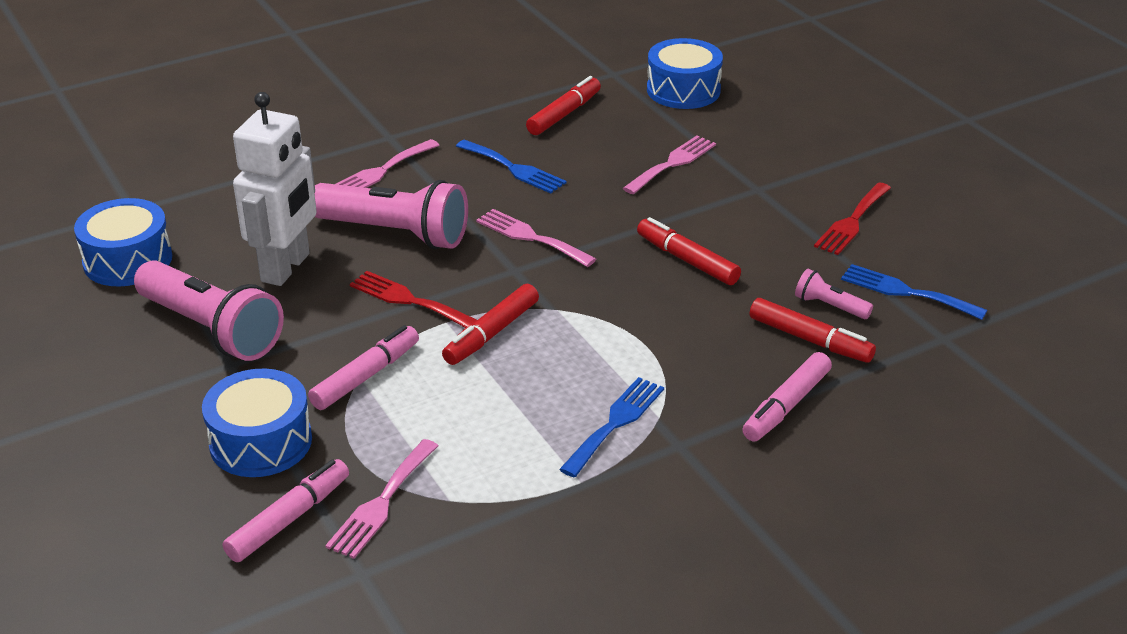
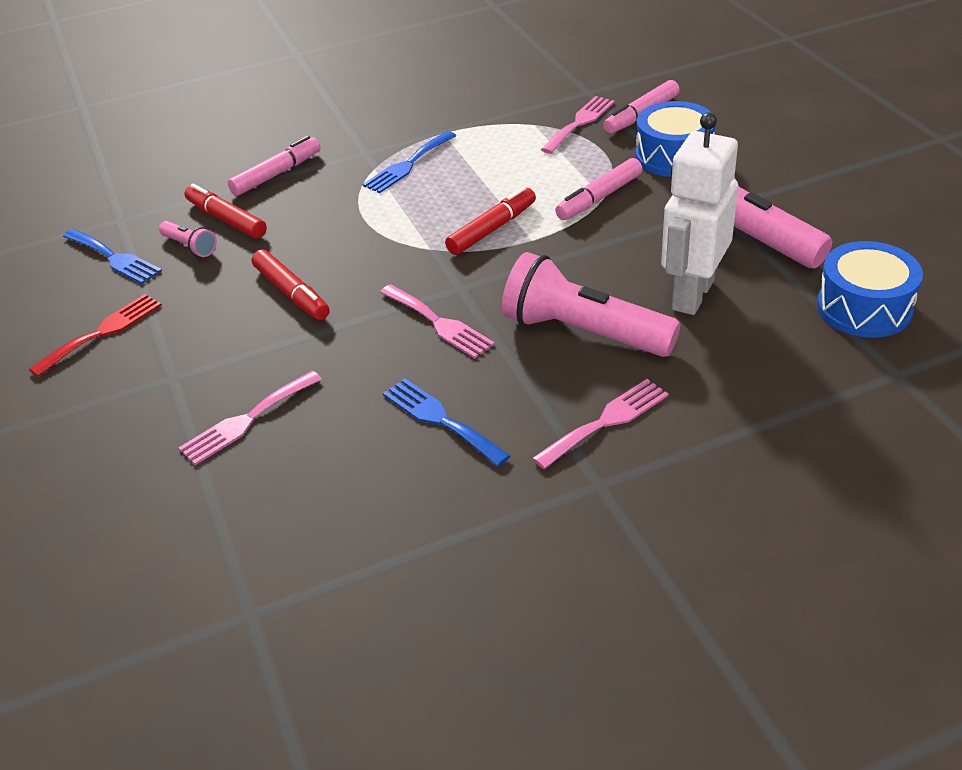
camera: 170 degrees left, 5 degrees up
(408, 300) = (566, 260): red fork -> none
(564, 114) = (352, 519): red marker -> none
(683, 90) = (163, 565): blue drum -> none

